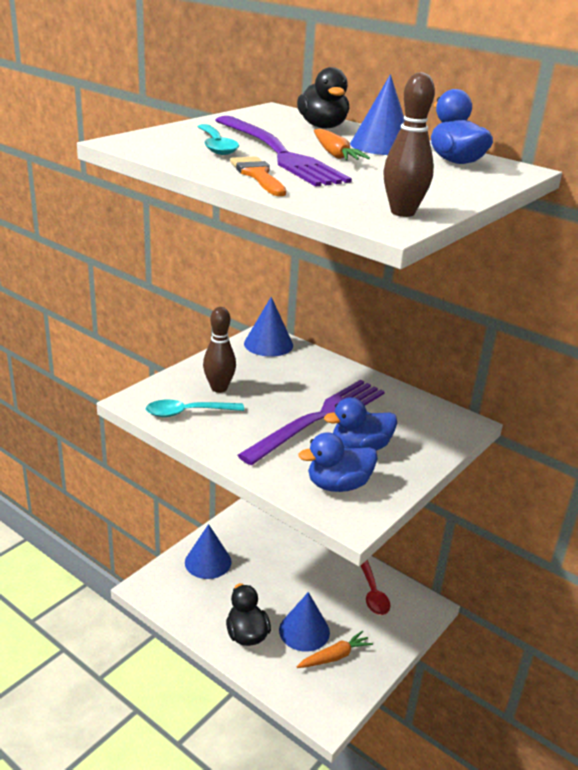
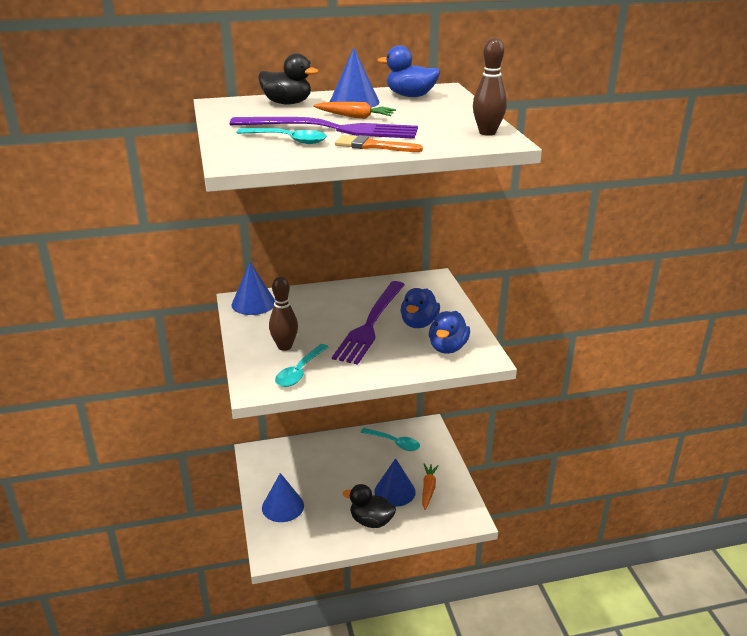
camera: 50 degrees left, 0 degrees up
(319, 419) = (371, 324): purple fork -> purple fork turned 150 degrees counterclockwise
(372, 593) = (394, 443): red spoon -> turquoise spoon

